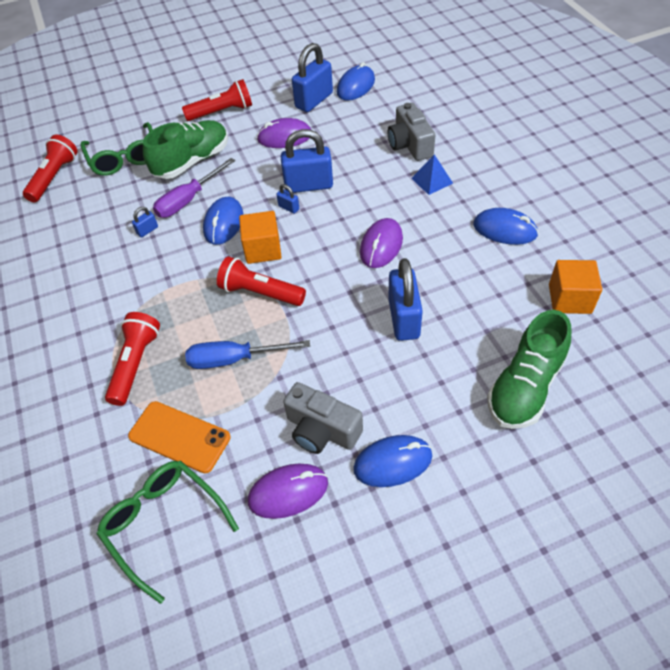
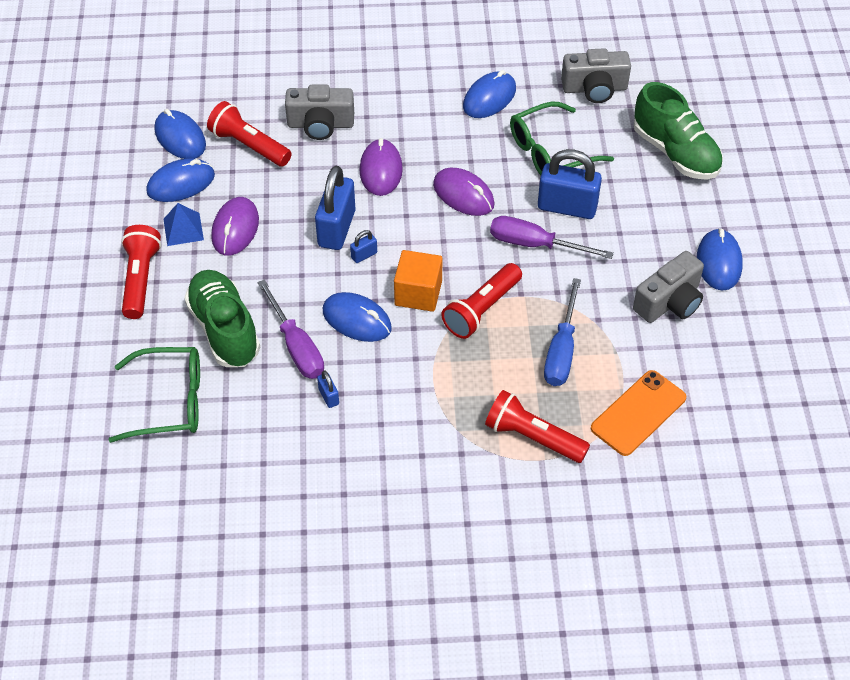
camera: 75 degrees left, 0 degrees up
(54, 177) = (162, 488): red flashlight -> red flashlight (249, 145)
(163, 524) = (727, 441): green glasses -> green glasses (550, 152)
(288, 492) = (724, 342): purple mouse -> purple mouse (381, 170)
(314, 100) = (181, 183): blue padlock -> blue mouse
(347, 308) = (535, 244): none -> purple screwdriver
(432, 180) = (389, 126): blue pyramid -> blue pyramid (183, 229)
(569, 299) = (594, 88): orange cube -> grey camera

